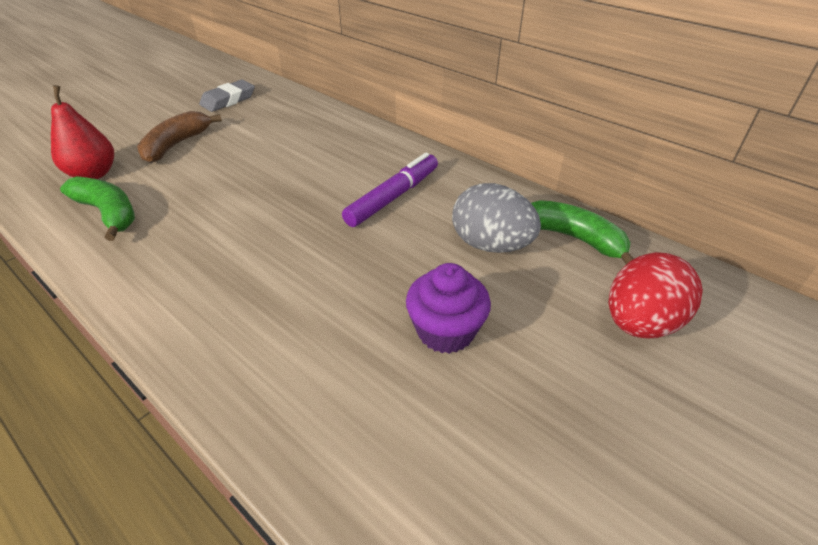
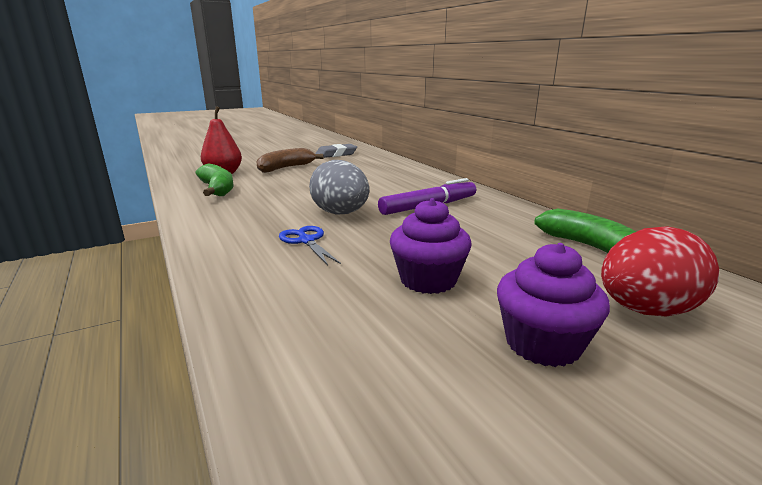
camera: 20 degrees right, 20 degrees down
(287, 296) = (306, 241): none -> blue scissors
(490, 245) = (502, 240): grey egg -> grey egg (340, 213)
(575, 393) = (542, 343): none -> purple cupcake

